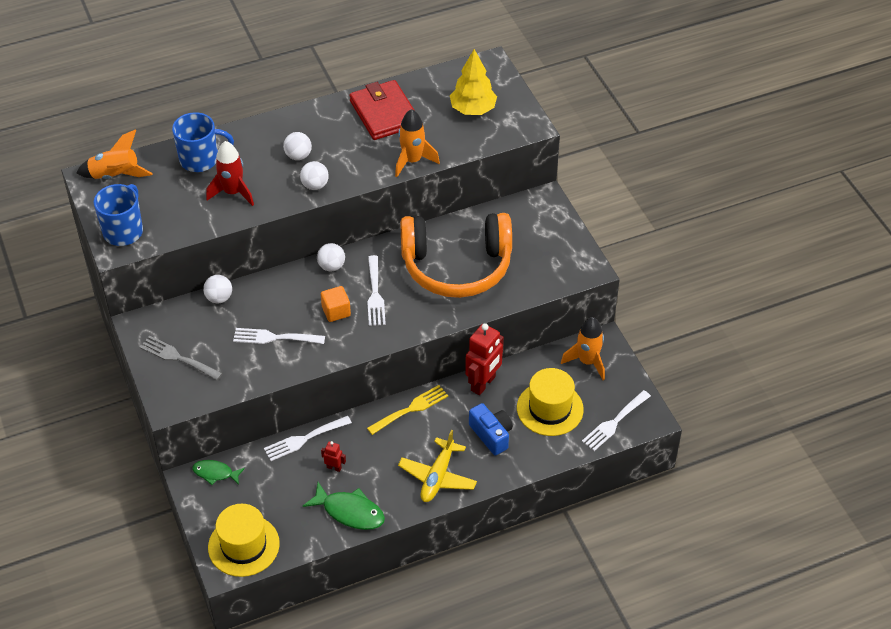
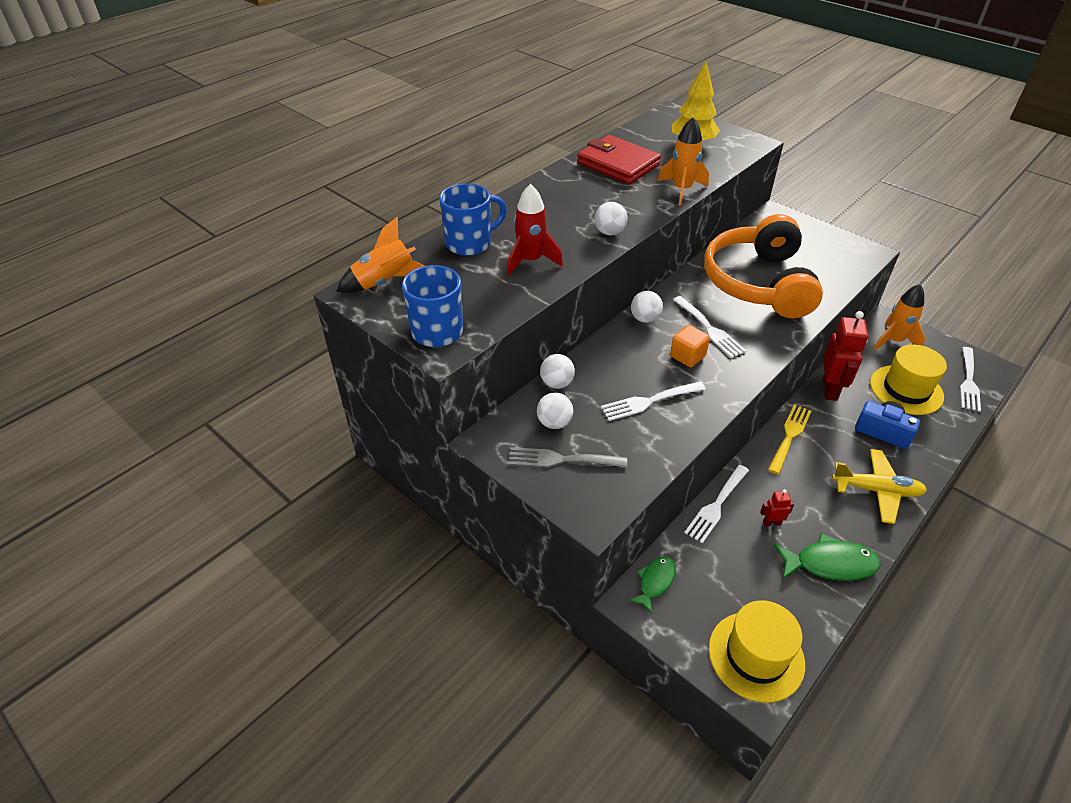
camera: 25 degrees left, 5 degrees down
(215, 473) = (655, 582): green fish -> green fish turned 135 degrees clockwise
(298, 156) = (569, 214): white ball -> white ball (554, 423)
(438, 476) = (876, 490): yellow plane -> yellow plane turned 75 degrees counterclockwise
(457, 266) = (758, 283): orange headphones -> orange headphones turned 120 degrees clockwise

